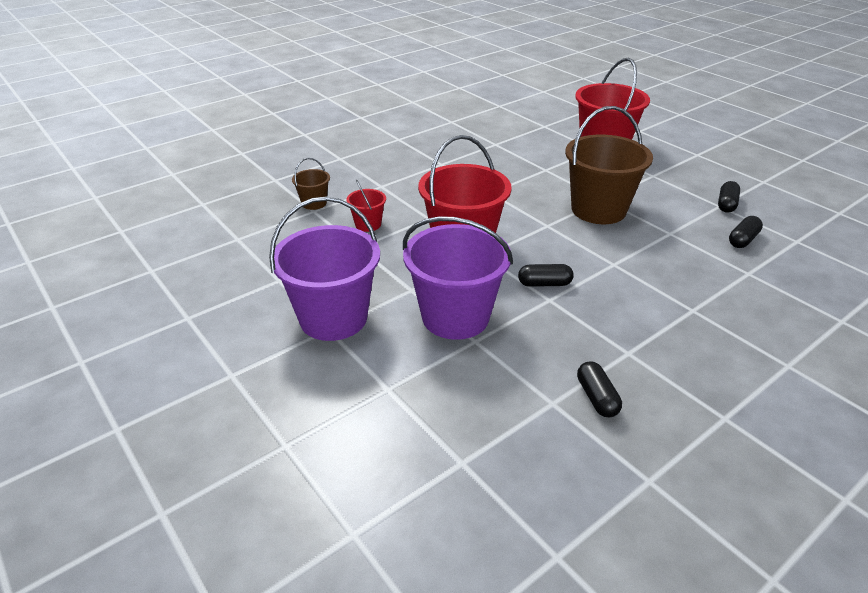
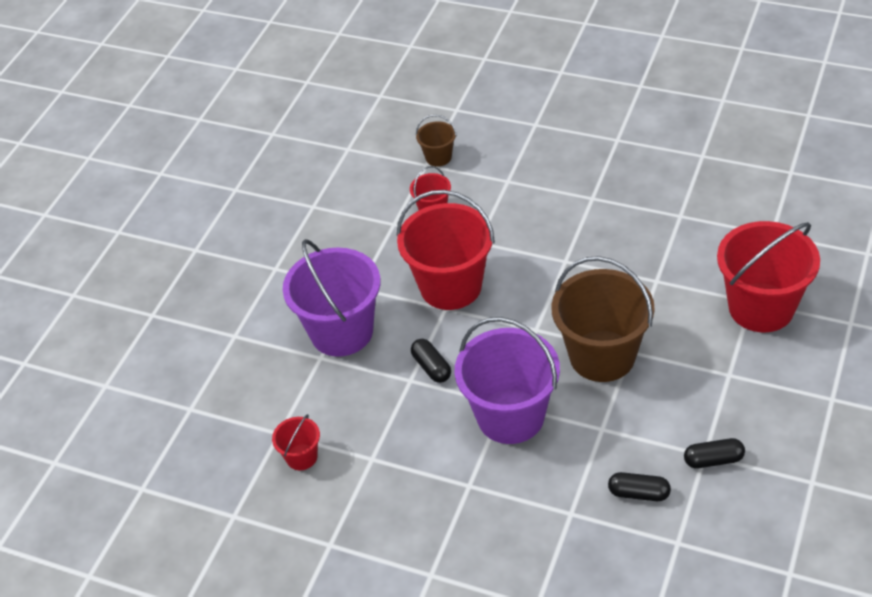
camera: 65 degrees right, 10 degrees up
(333, 318) = (289, 264): purple bucket -> purple bucket (510, 416)
(597, 398) = (301, 457): black capsule -> red bucket

